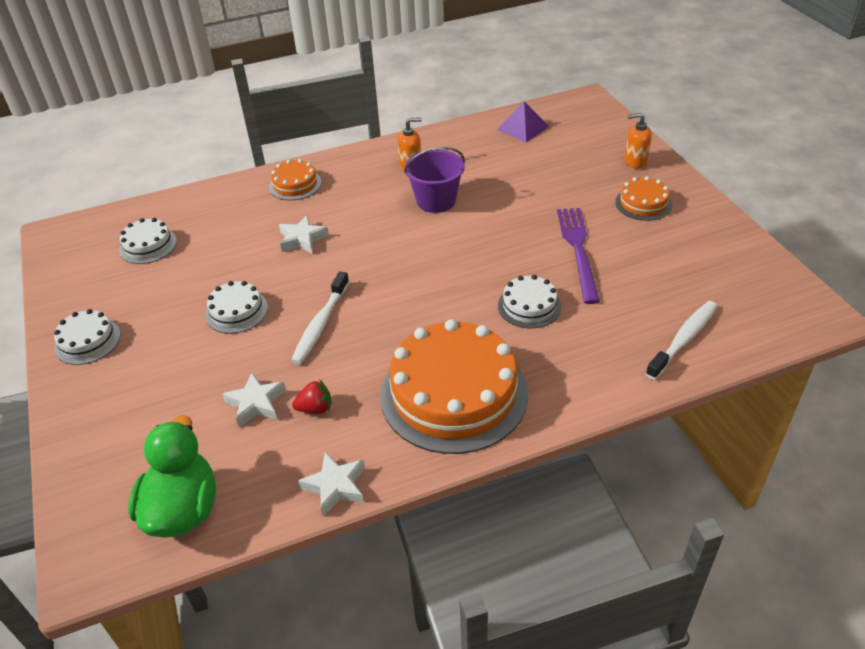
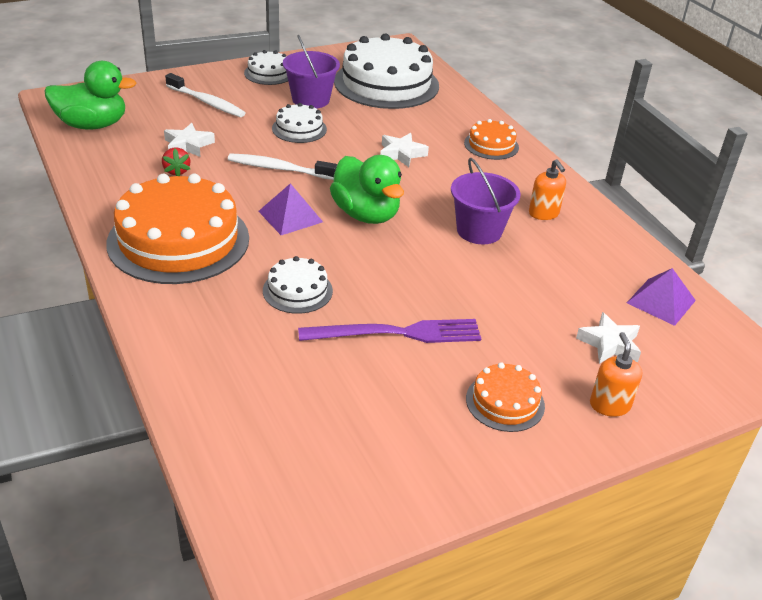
camera: 80 degrees right, 5 degrees down
(148, 245) = (386, 83): white cake -> white cake, size x2.12
(169, 303) = (311, 100): none -> purple bucket
(335, 486) = (91, 184): white star -> white star (609, 344)
(409, 264) = (366, 214): none -> green duck
(411, 313) = (290, 216): none -> purple pyramid
(683, 339) = (231, 406): white toothbrush -> white toothbrush (207, 102)

